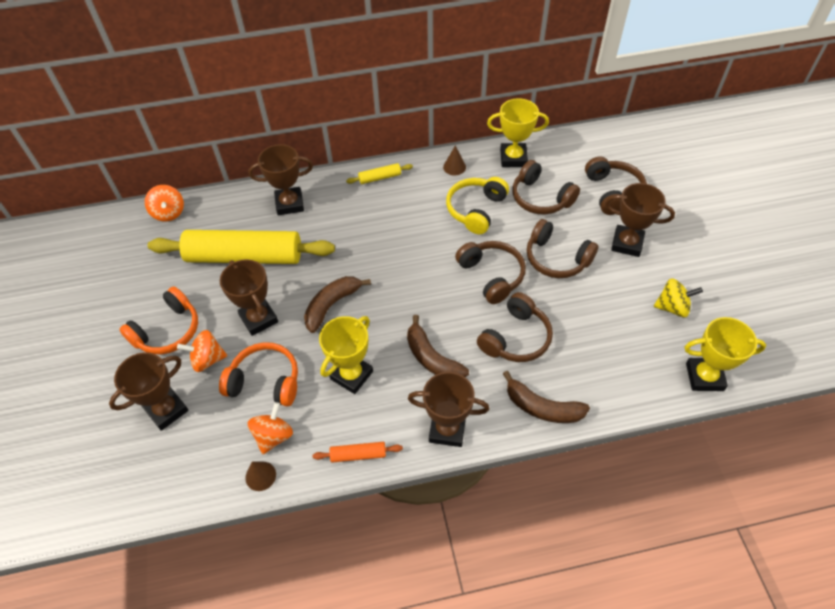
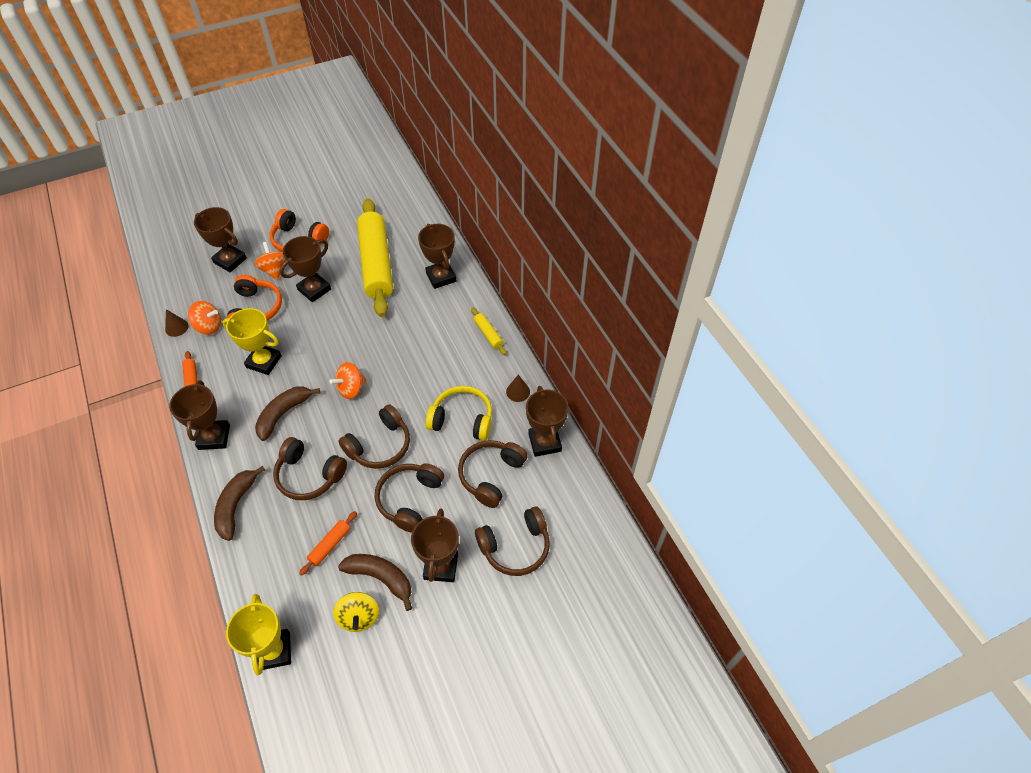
camera: 75 degrees right, 0 degrees up
(169, 213) = (415, 205): orange spinning top -> orange spinning top (351, 388)
(331, 305) = (332, 332): brown banana -> brown banana (381, 578)
(513, 158) = (544, 442): yellow trophy -> brown trophy
(598, 325) = (330, 545): none -> orange rolling pin

